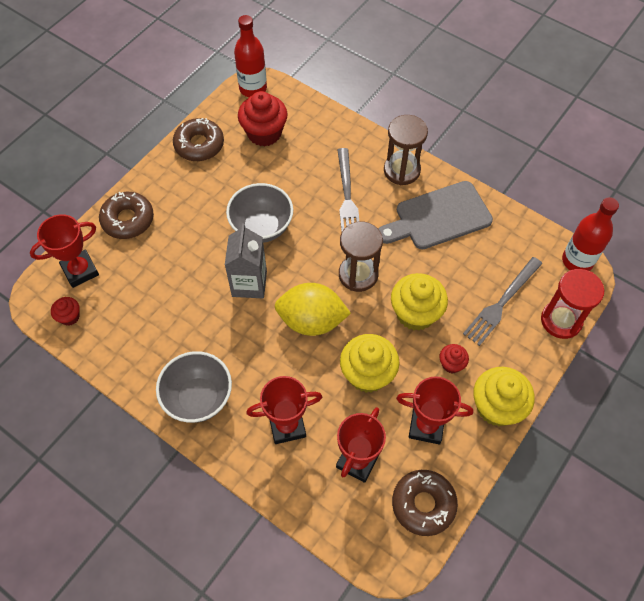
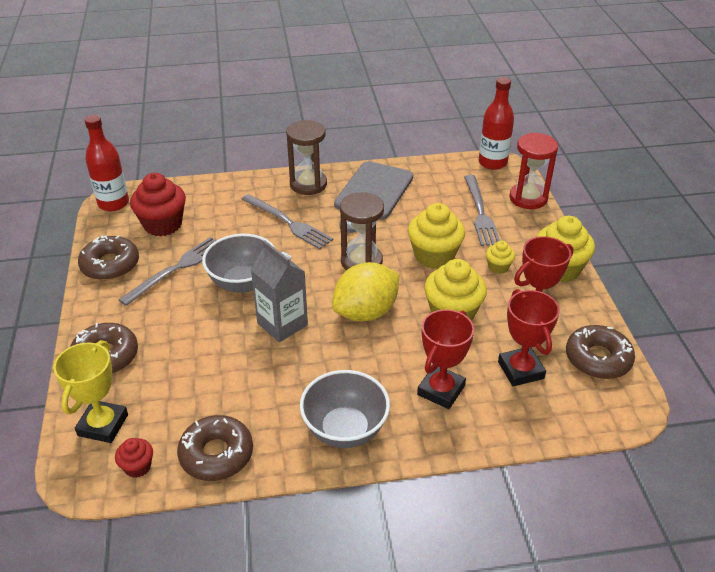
camera: 45 degrees left, 20 degrees down
(80, 271) = (103, 425): red trophy -> yellow trophy
(114, 347) = (216, 454): none -> brown donut
(234, 181) = (176, 269): none -> grey fork
(451, 364) = (498, 267): red cupcake -> yellow cupcake

